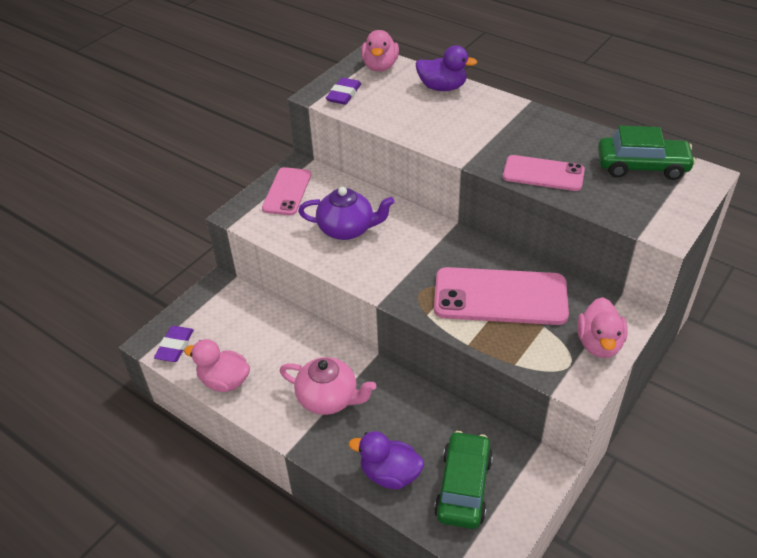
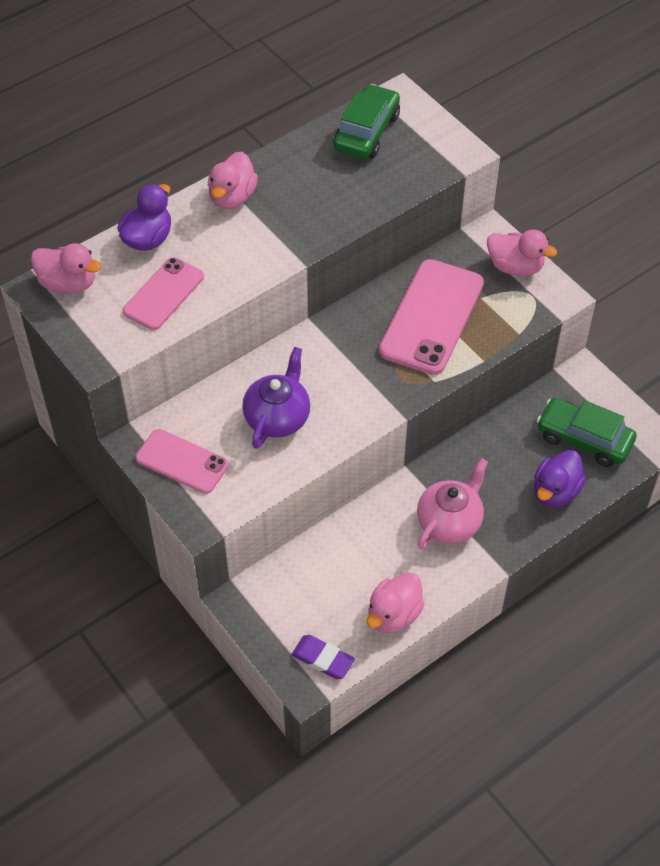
camera: 75 degrees left, 10 degrees up
(344, 94) = (111, 333): purple eraser -> none
(511, 114) = (232, 197): none -> pink duck
(543, 174) = (345, 206): pink phone -> pink phone (163, 294)

